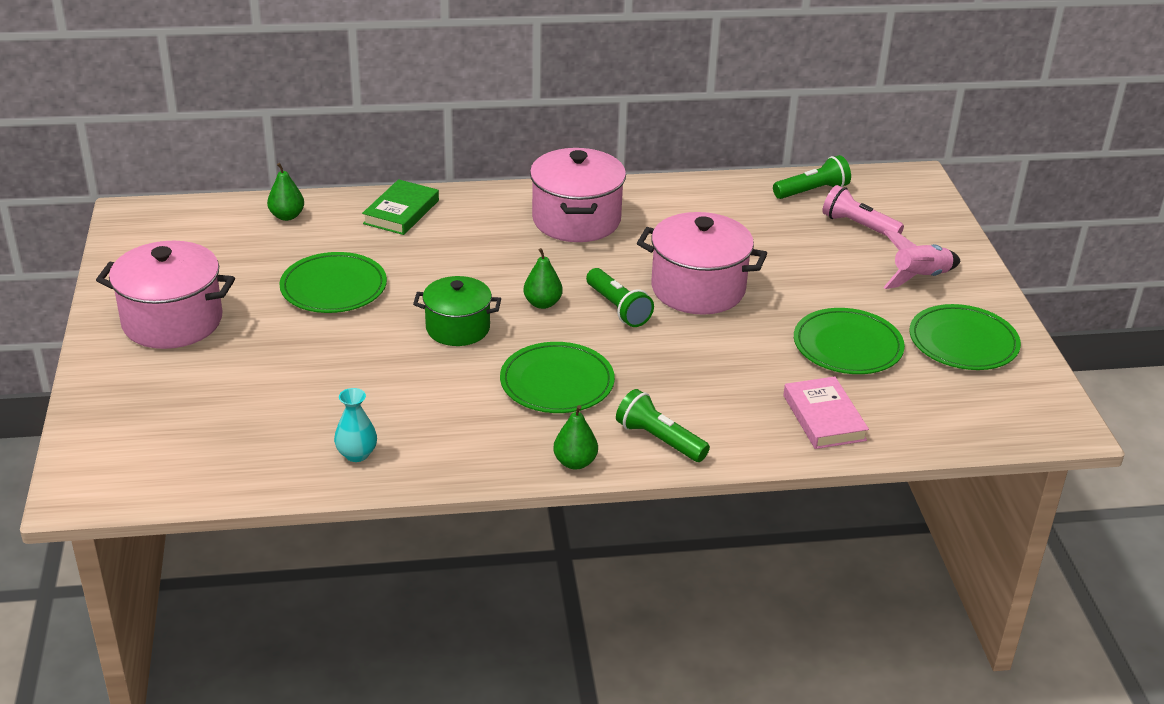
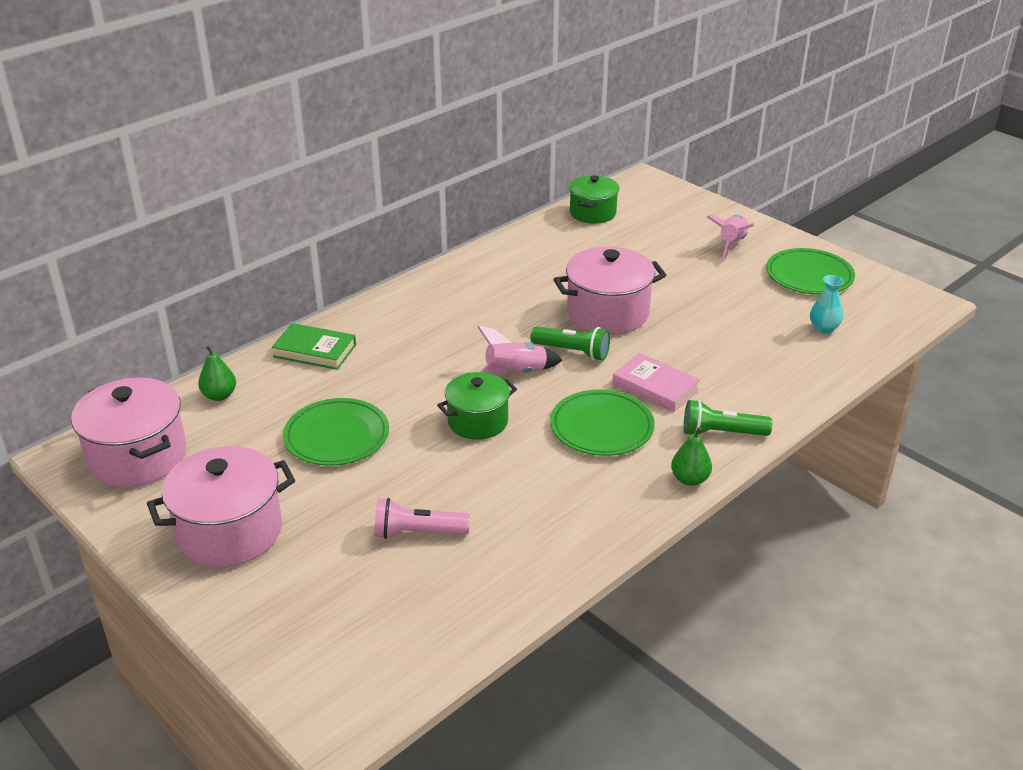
camera: 35 degrees left, 0 degrees up
(357, 454) = (529, 560): turquoise vase -> turquoise vase (823, 328)
(401, 212) = (315, 351): green book -> green book turned 60 degrees counterclockwise
(542, 303) = (515, 373): green pear -> pink rocket
(576, 220) = (459, 300): pink pot -> pink pot (138, 457)
(812, 191) = (592, 213): green flashlight -> green pot
(824, 418) = (798, 365): pink book -> pink book (655, 387)
(847, 346) = (749, 309): green plate -> none
(858, 226) = (651, 225): pink flashlight -> pink flashlight (417, 533)

